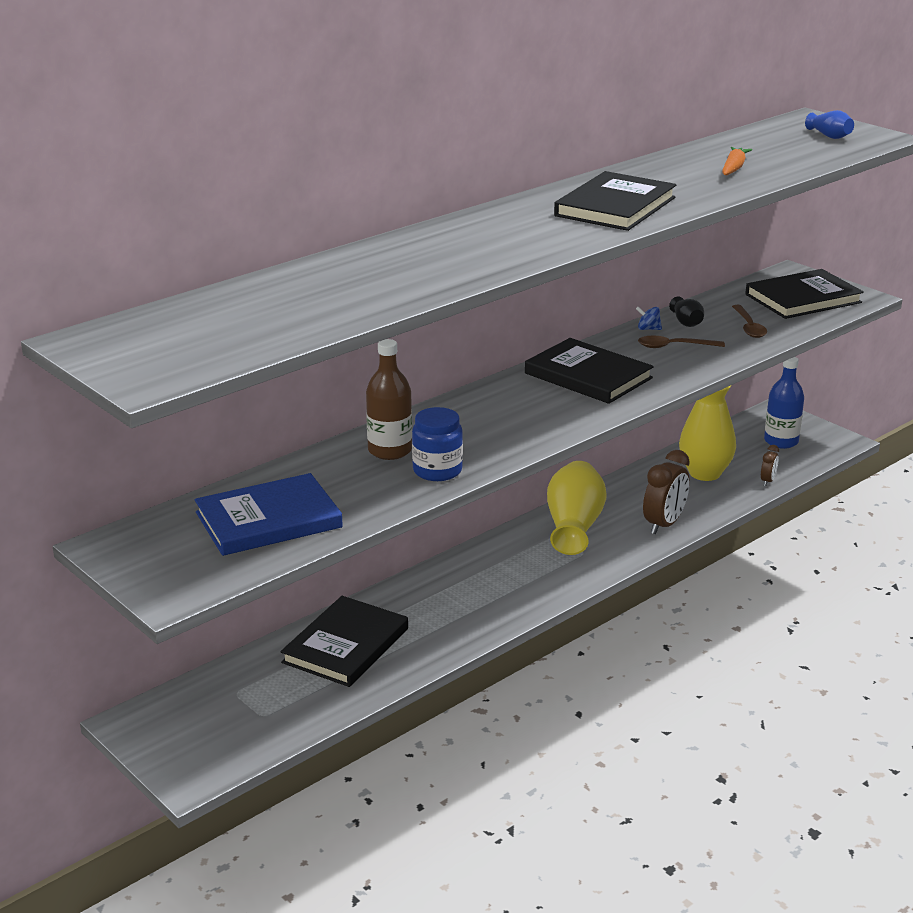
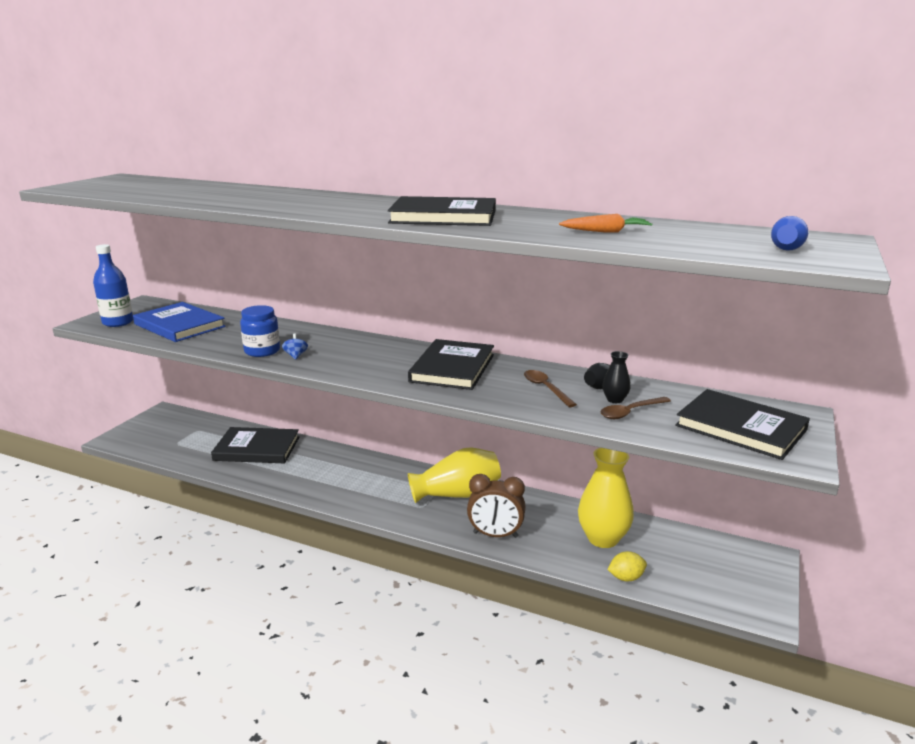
camera: 65 degrees right, 5 degrees down
(390, 450) = (284, 335): brown bottle -> none
(648, 329) = (568, 374): blue spinning top -> blue spinning top (295, 356)
(719, 326) = (615, 400): none -> black vase
(767, 481) = (626, 578): brown clock -> yellow lemon
(781, 441) = (713, 572): blue bottle -> blue bottle (118, 322)

